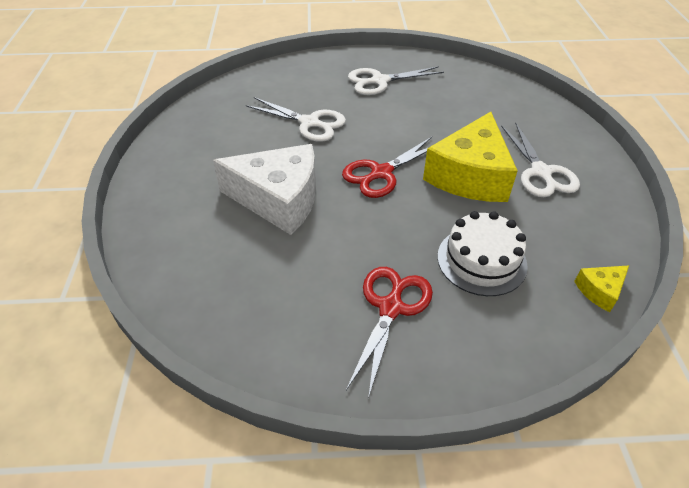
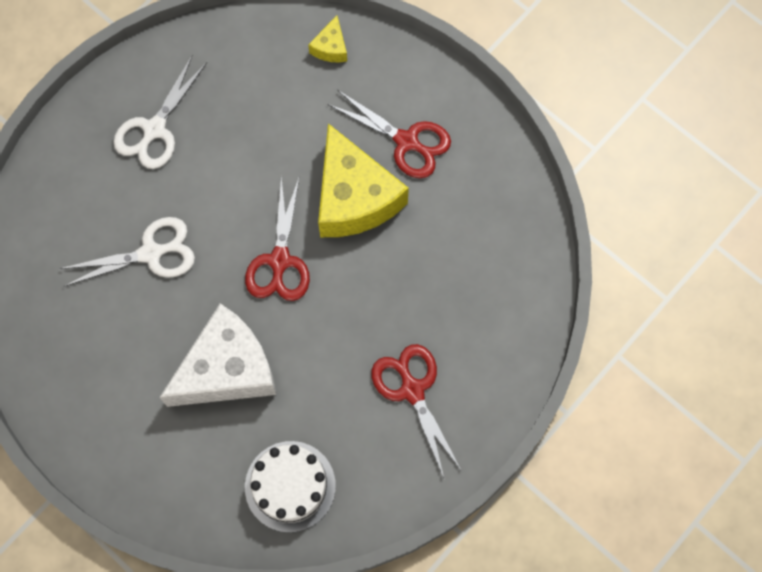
camera: 45 degrees left, 25 degrees up
(481, 260) = (437, 287): white cake -> white cake (290, 486)
(541, 172) = (406, 141): white scissors -> red scissors
(600, 291) = (535, 242): yellow cheese -> yellow cheese (330, 47)

